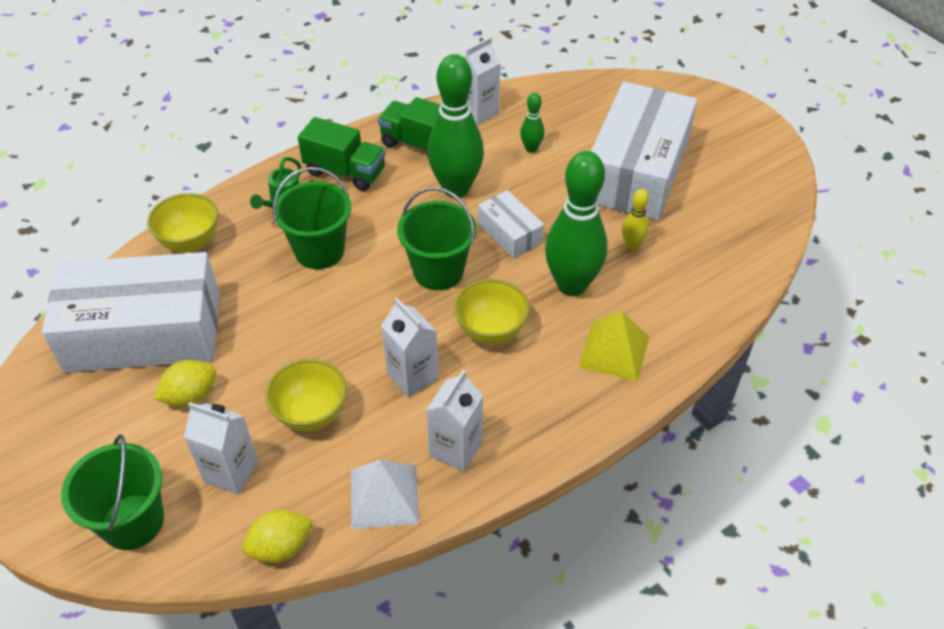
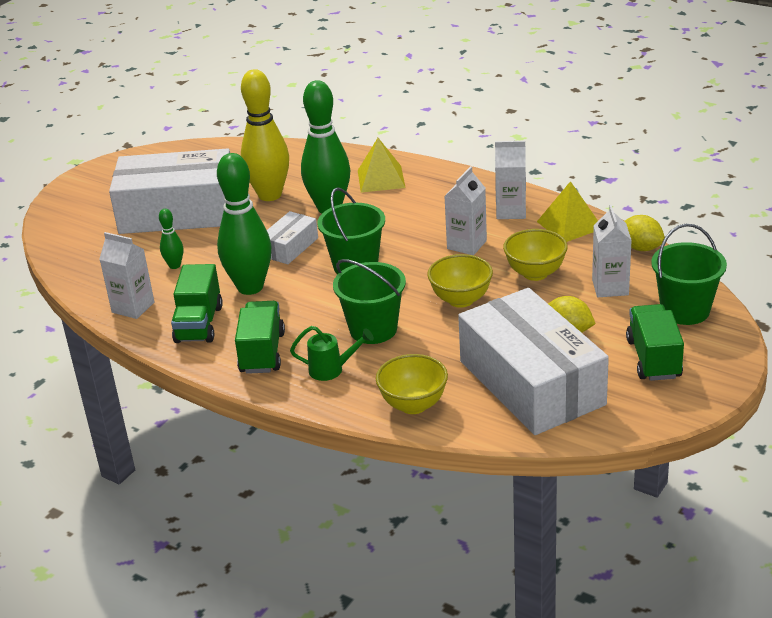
camera: 110 degrees left, 15 degrees down
(87, 446) = (653, 359): none -> green truck
(384, 496) = (569, 225): white pyramid -> yellow pyramid
(491, 331) = (399, 227): yellow bowl -> yellow bowl (461, 300)
(632, 245) = (270, 195): yellow bowling pin -> yellow bowling pin, size x2.22

